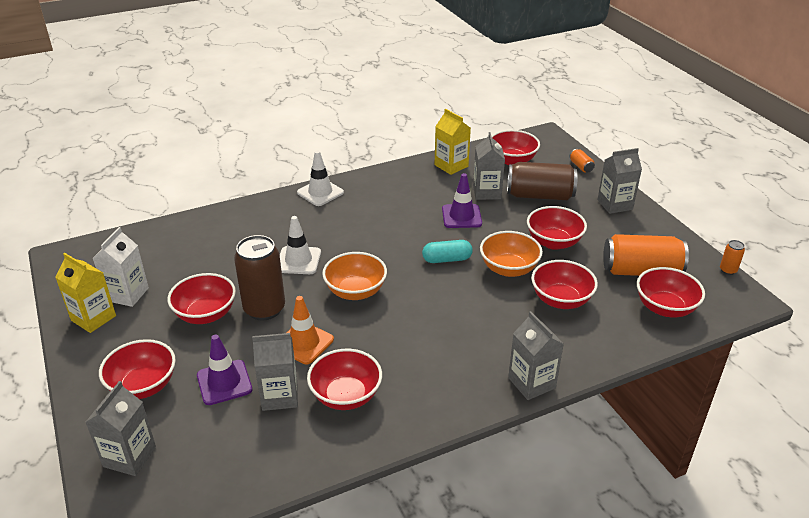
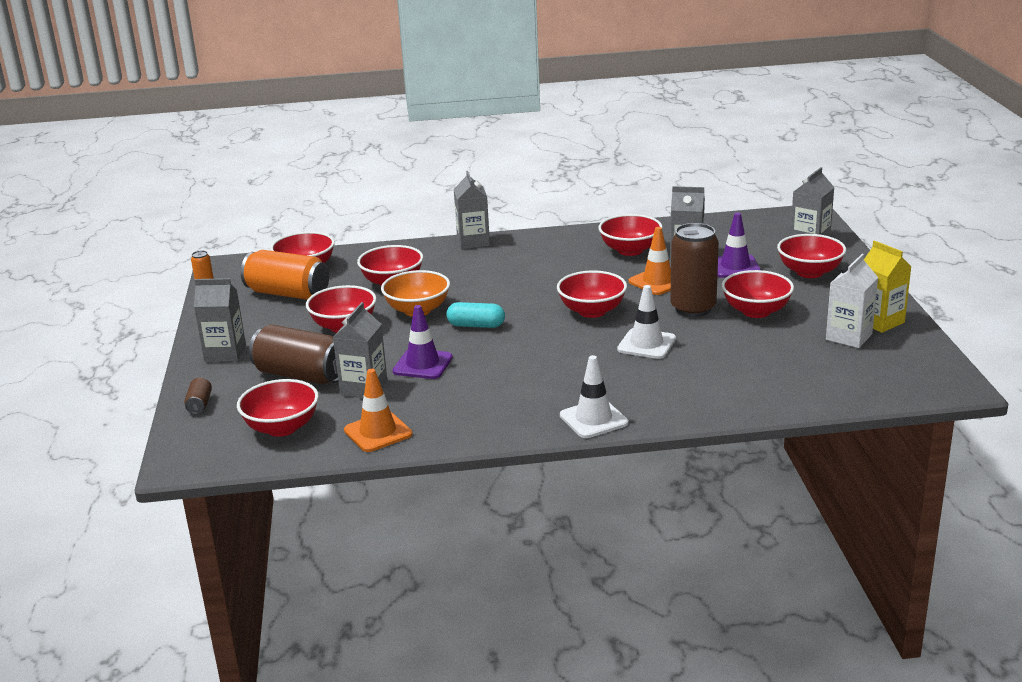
camera: 160 degrees left, 10 degrees down
(355, 291) = (592, 311): orange bowl -> red bowl
(451, 166) = (378, 432): yellow carton -> orange traffic cone
(581, 166) = (199, 404): orange can -> brown can

